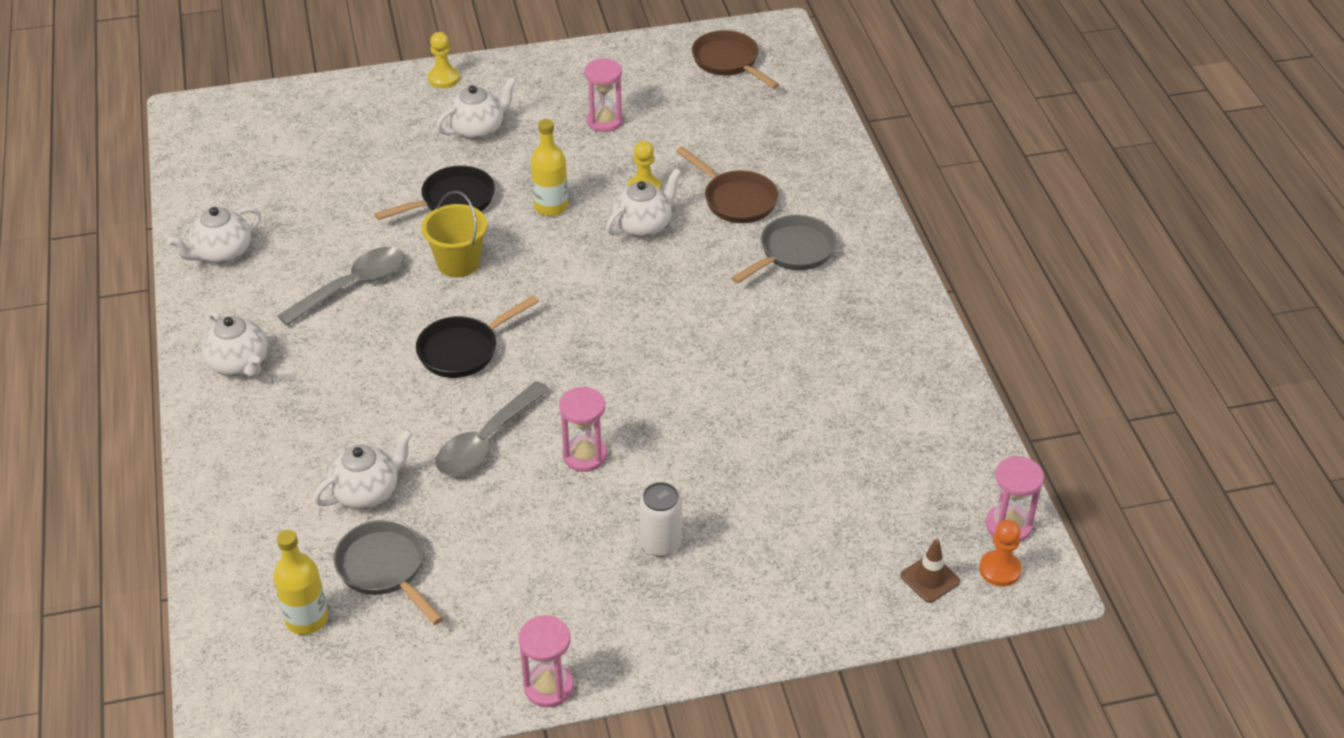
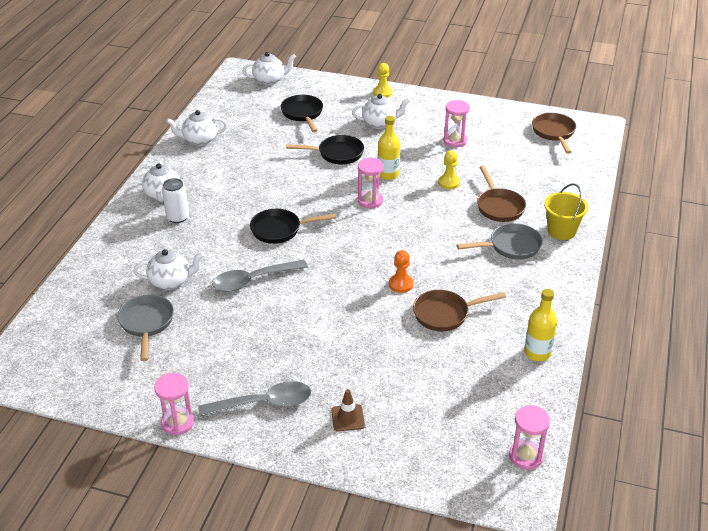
camera: 30 degrees right, 5 degrees down
(306, 619) = (88, 331): yellow bottle -> yellow bottle (537, 353)
(350, 154) = (303, 114): none -> black pan
(352, 286) = (250, 178): grey spoon -> grey spoon (264, 403)
(458, 263) = (314, 185): yellow bucket -> yellow bucket (561, 231)
(585, 455) = (299, 309): pink hourglass -> pink hourglass (370, 201)
(643, 226) = (432, 202): white teapot -> white teapot (270, 80)
(661, 544) = (302, 374): white can -> white can (177, 217)
(780, 382) = (445, 314): none -> brown pan
(930, 578) = (448, 465): brown traffic cone -> brown traffic cone (348, 418)
(999, 569) = (499, 480): orange pawn -> orange pawn (401, 284)

